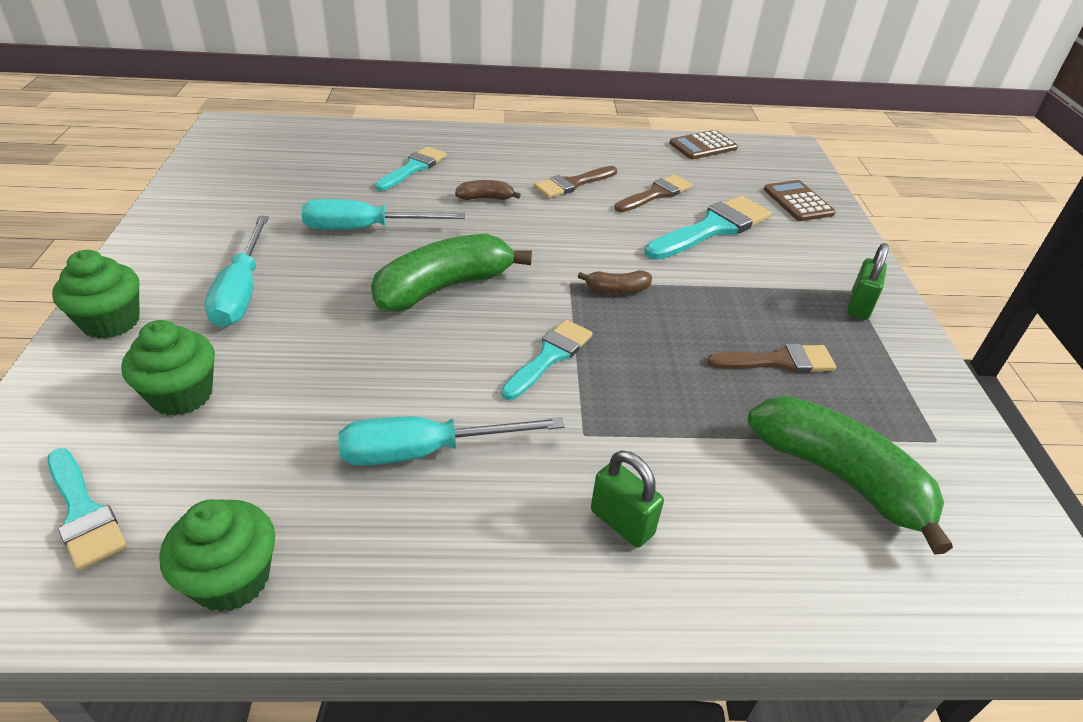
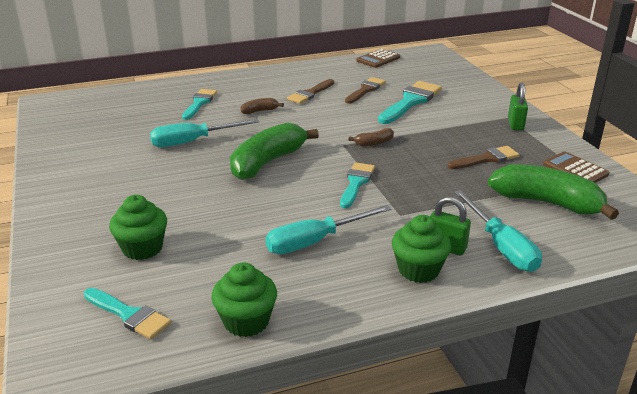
camera: 15 degrees left, 10 degrees down
(111, 322) = (61, 223): green cupcake -> green cupcake (418, 270)
(241, 291) = (137, 190): turquoise screwdriver -> turquoise screwdriver (501, 246)
(798, 202) = (452, 79): brown calculator -> brown calculator (575, 169)

